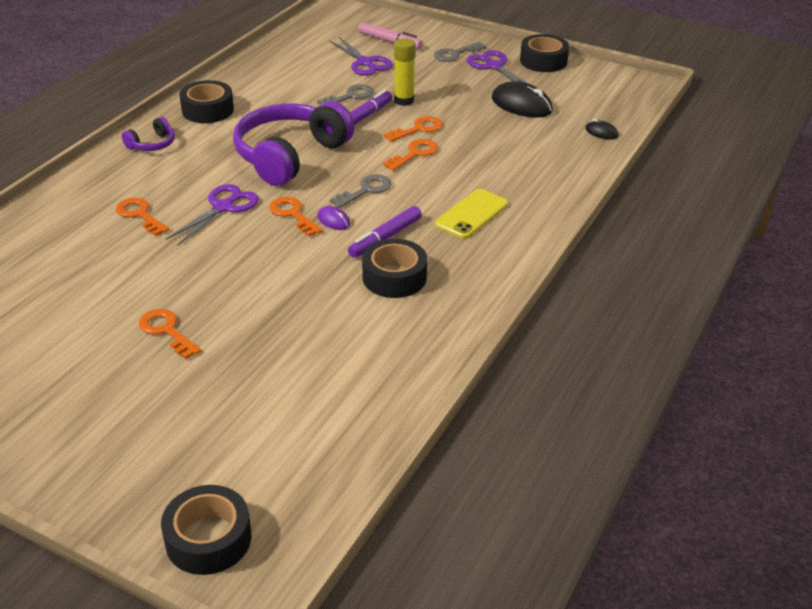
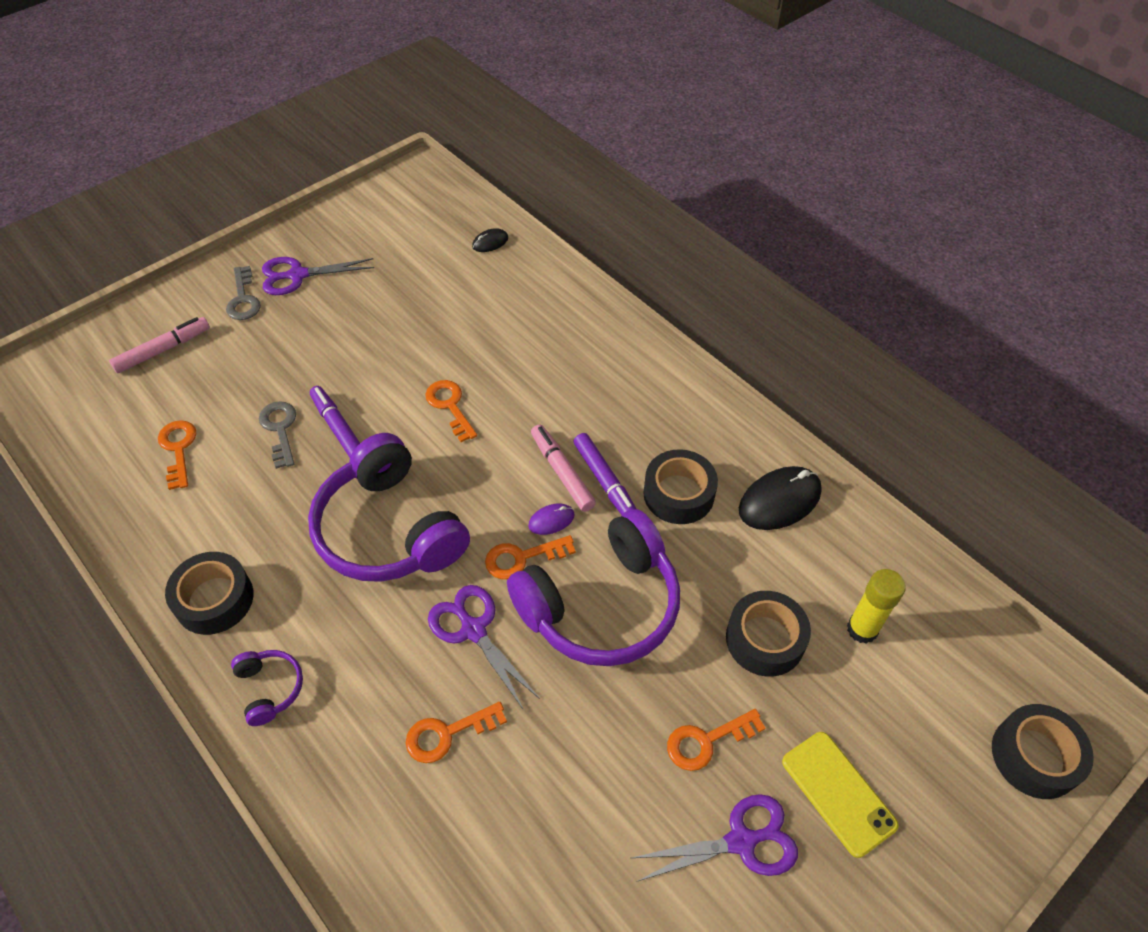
camera: 70 degrees left, 15 degrees up
(267, 258) = (601, 605): none -> purple headphones
(365, 63) = (202, 391): purple scissors -> purple scissors (741, 841)
(366, 190) = (504, 473): grey key -> none
(382, 216) = (562, 472): none -> pink marker
(404, 101) = (324, 380): yellow glue stick -> yellow glue stick (862, 629)
(418, 129) = (398, 387): orange key -> orange key (178, 449)
(471, 214) = (592, 395): yellow phone -> yellow phone (838, 793)
(521, 104) = (398, 282): black mouse -> black mouse (779, 500)
(543, 61) = (314, 231): black tape -> black tape (765, 639)

